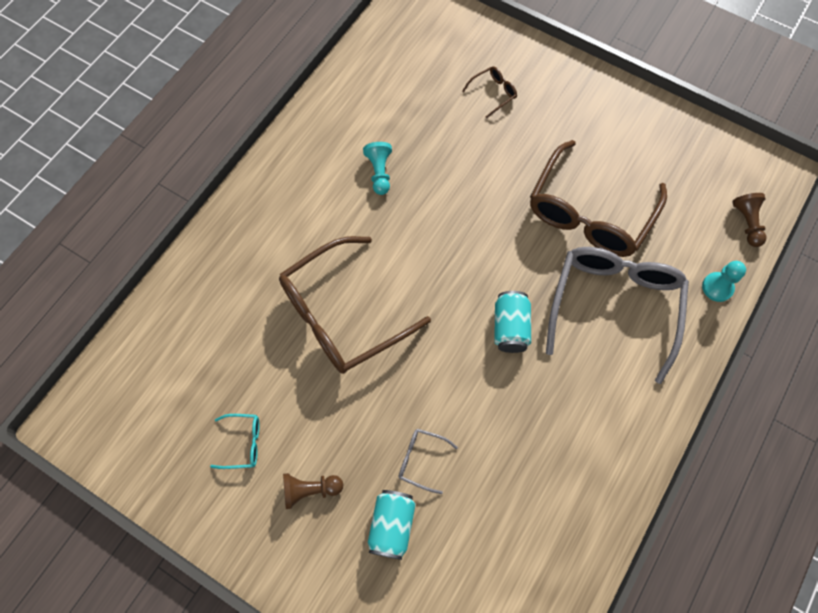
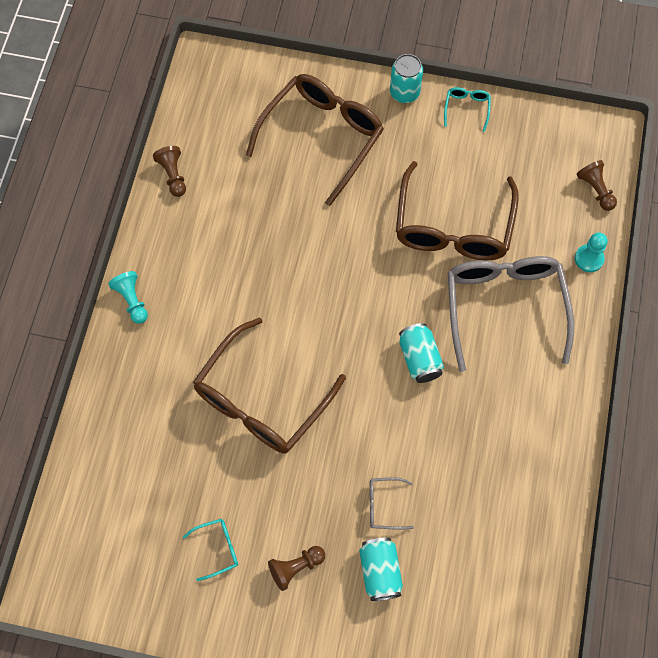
camera: 20 degrees left, 0 degrees up
(343, 86) = (173, 175): none -> brown pawn
(379, 173) = (243, 251): turquoise pawn -> turquoise pawn (132, 301)
(493, 93) = (322, 137): brown glasses -> brown glasses, size x2.47
(587, 77) = (404, 93): none -> turquoise can
(642, 108) = (466, 108): none -> turquoise glasses

